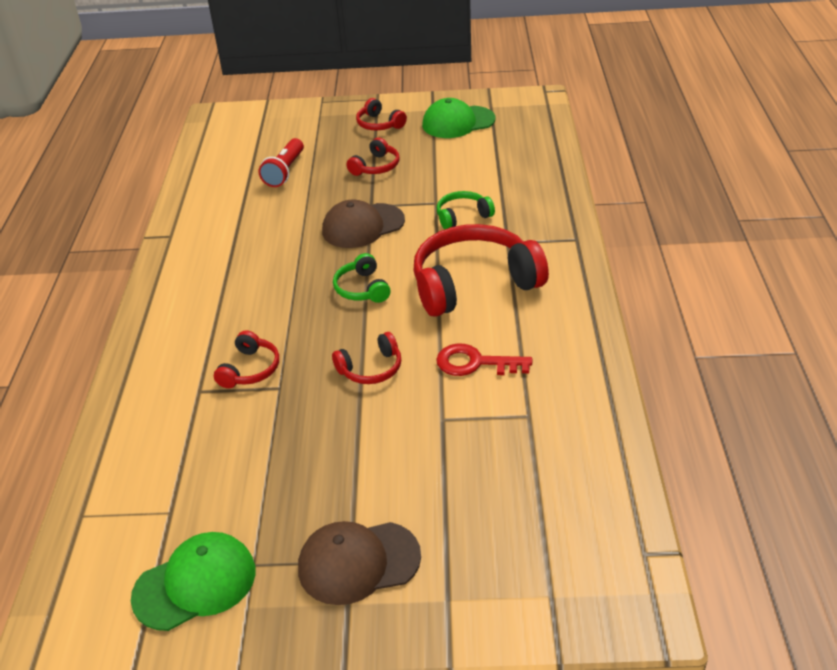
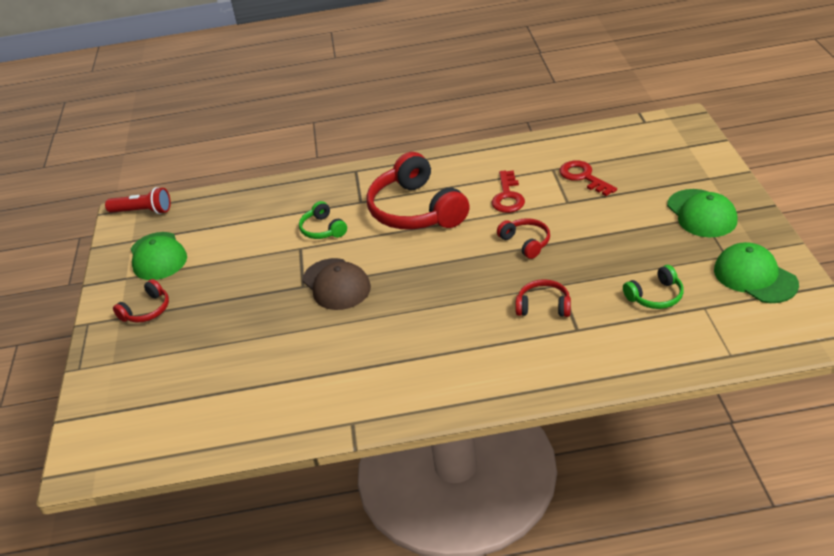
camera: 95 degrees left, 0 degrees up
(285, 172) = (233, 361): red flashlight -> red flashlight (143, 211)
(358, 562) = (701, 214): brown cap -> green cap
(362, 289) = (429, 266): green headphones -> green headphones (655, 296)
(376, 166) = (233, 296): red headphones -> none
(498, 445) = (583, 177): none -> red key

